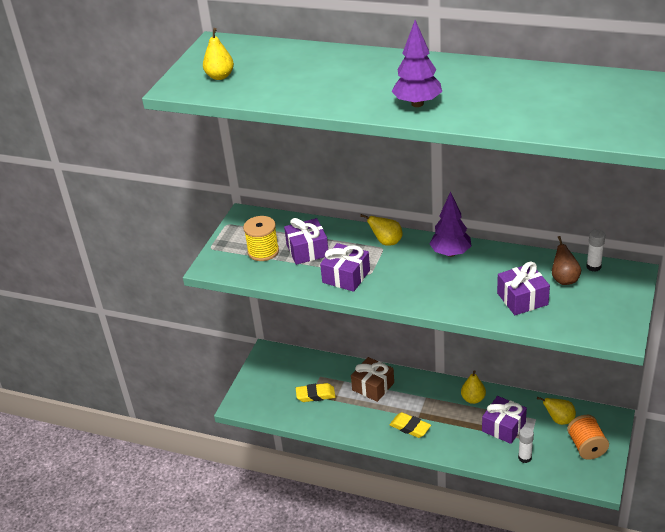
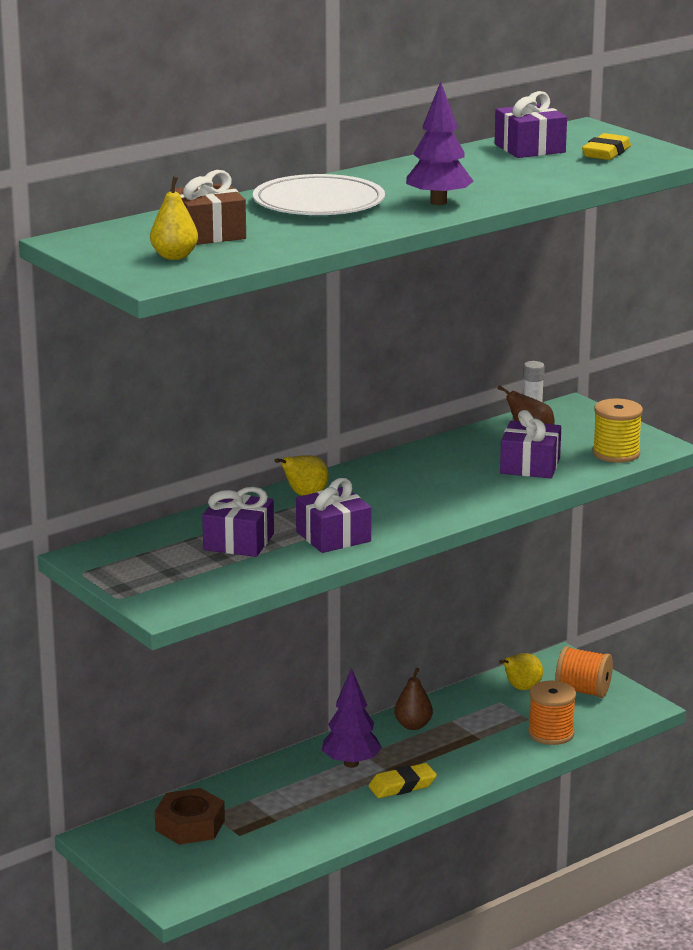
camera: 60 degrees left, 15 degrees down
(263, 251) = (191, 567): yellow spool -> yellow spool (616, 453)
(303, 374) = (190, 825): none -> brown nut
(315, 395) = (244, 831): yellow eraser -> yellow eraser (606, 153)
(365, 72) = (318, 203): none -> white plate
(373, 386) = (291, 783): brown gift -> brown gift (208, 233)
(450, 253) = (388, 471): purple tree -> purple tree (351, 763)
(473, 399) = (413, 725): yellow pear -> brown pear
(503, 427) = (486, 726): purple gift -> purple gift (530, 148)
(524, 457) = (551, 733): white glue stick -> orange spool

